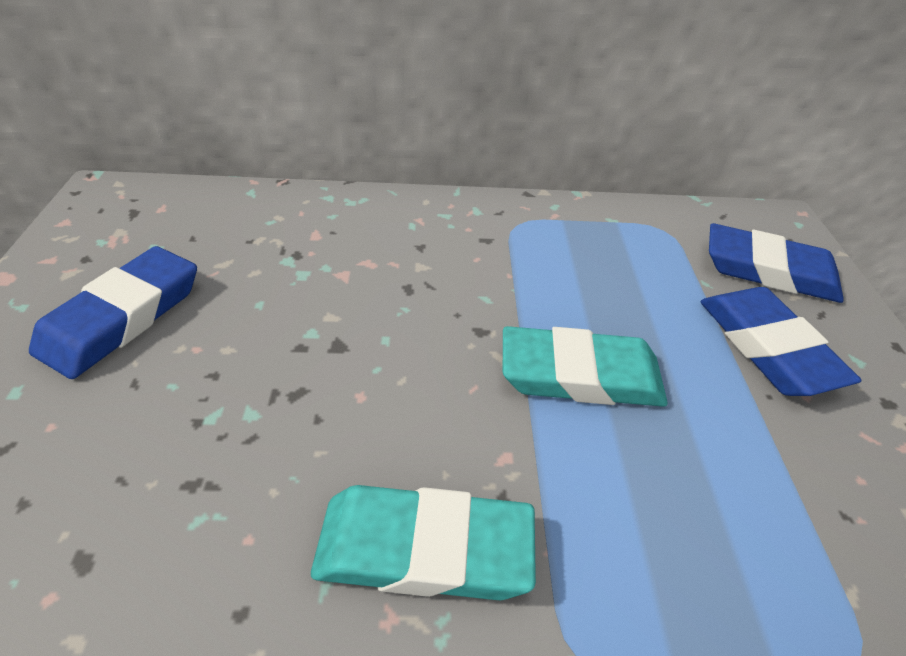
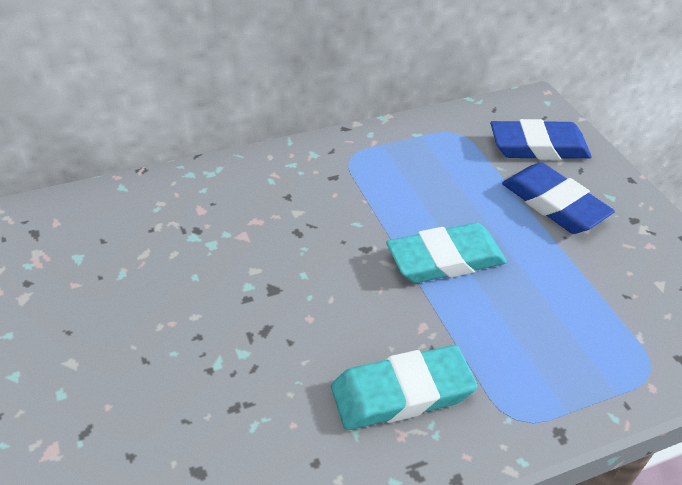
camera: 20 degrees left, 0 degrees up
(122, 317) = (98, 318): blue eraser -> none

